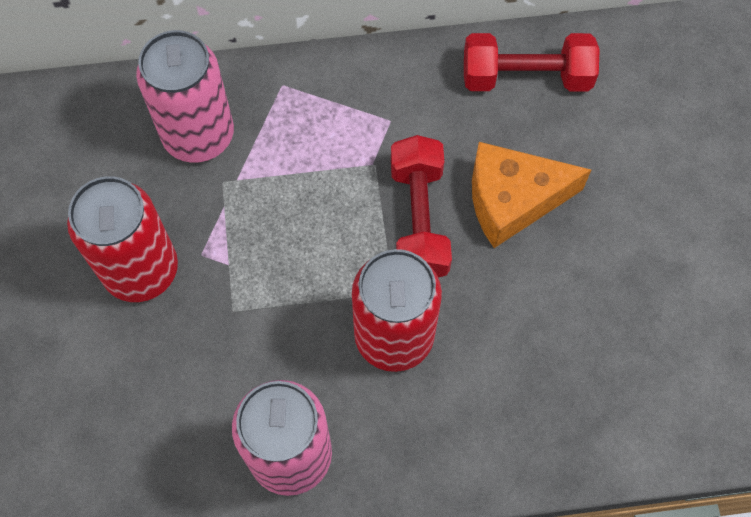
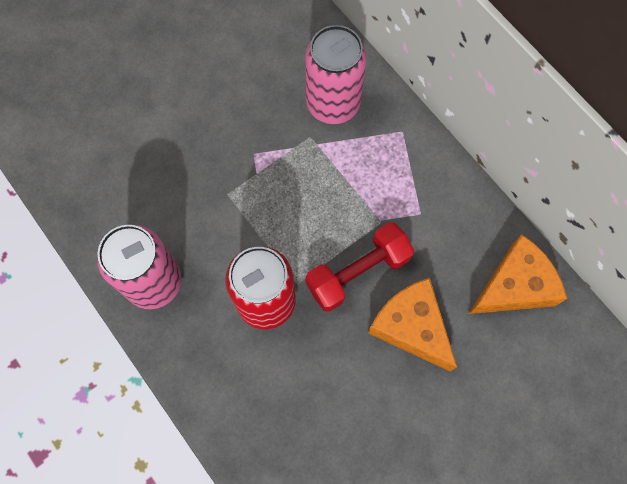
camera: 60 degrees right, 5 degrees up
(141, 270) = (223, 126): red can -> none
(526, 77) = (514, 286): red dumbbell -> orange cheese

